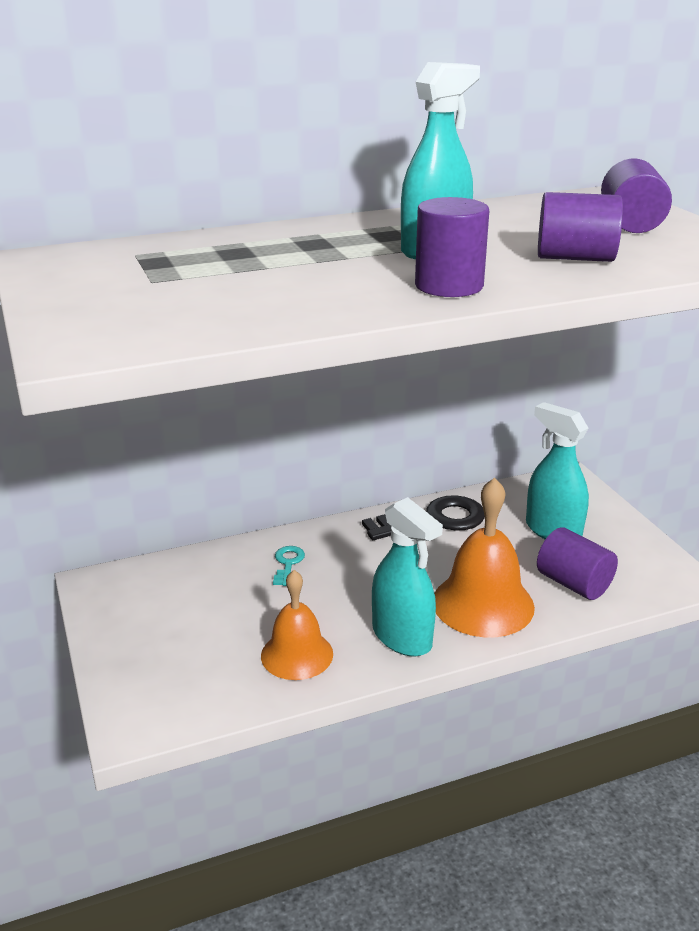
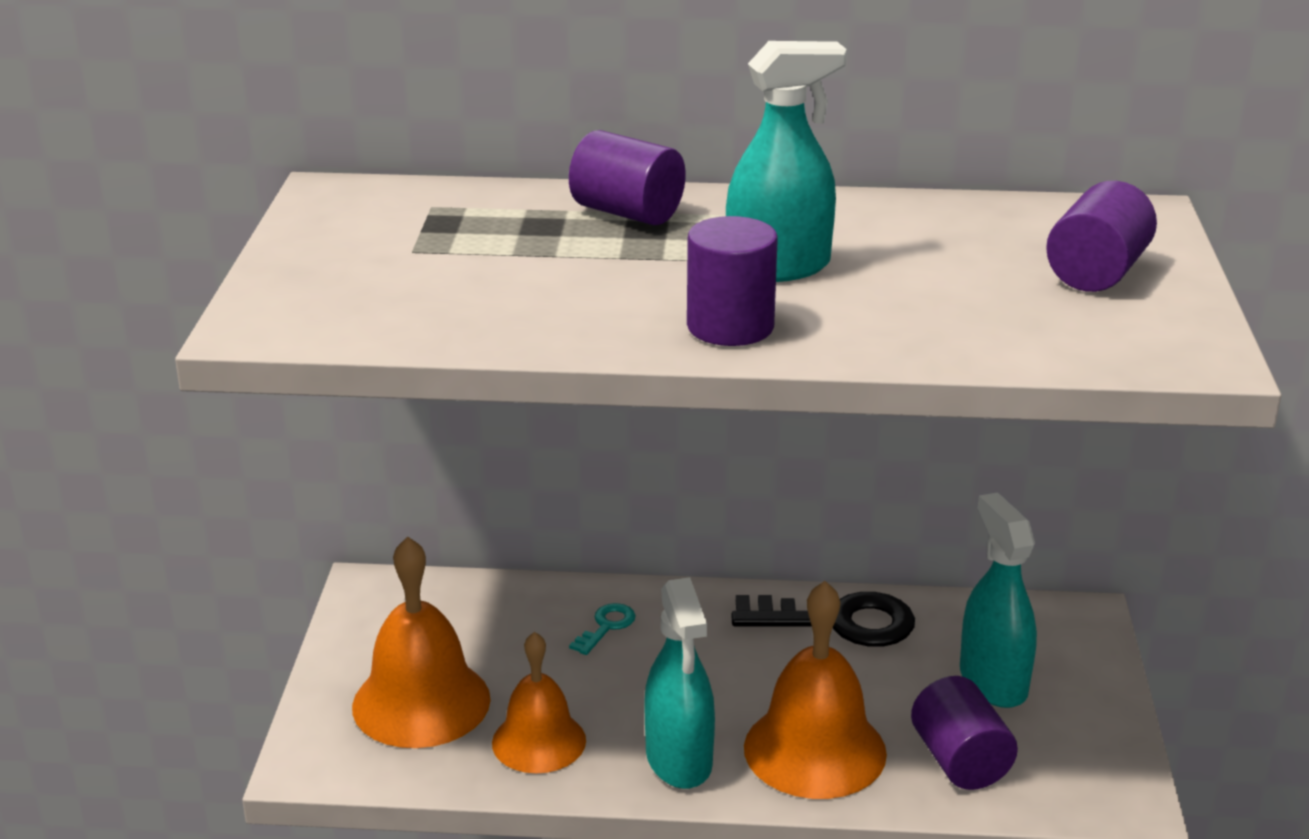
camera: 25 degrees right, 0 degrees up
(190, 653) = (421, 702): none -> orange bell
(575, 258) = (941, 315): purple cylinder -> purple cylinder (627, 213)

